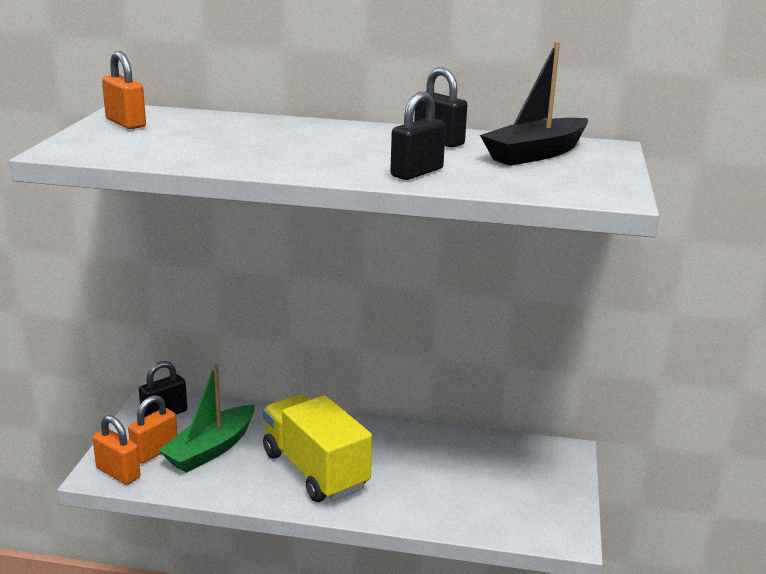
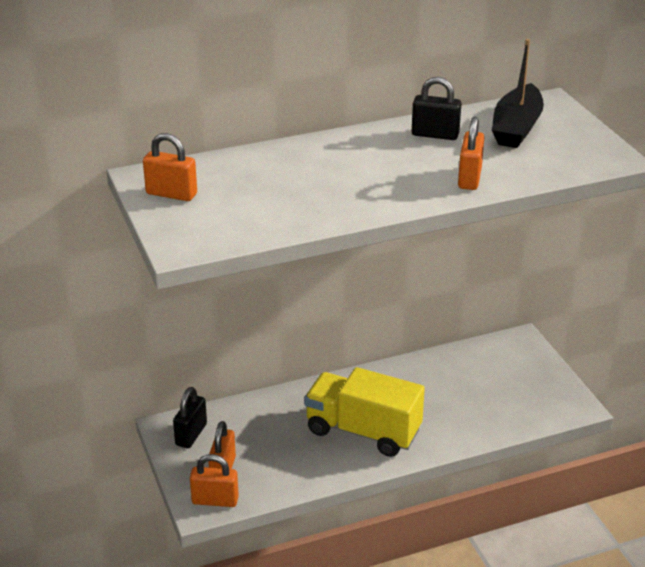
camera: 30 degrees left, 10 degrees up
(210, 449) = (265, 449): green boat -> none
(417, 172) = (469, 178): black padlock -> orange padlock

